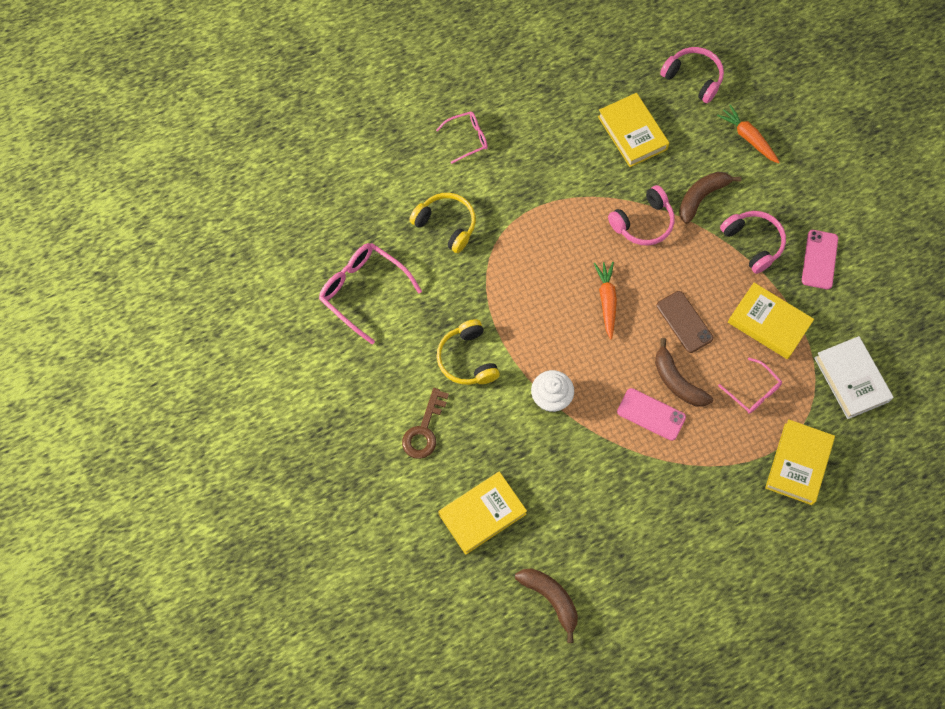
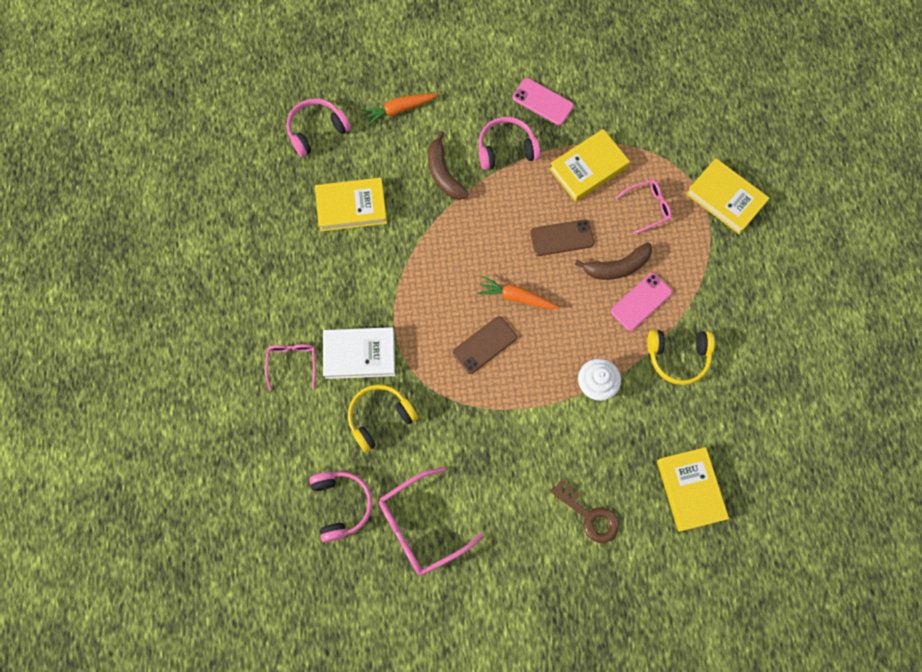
camera: 70 degrees left, 5 degrees up
(467, 359) = (530, 448): yellow headphones -> yellow headphones (678, 357)
(548, 288) = (484, 345): none -> brown phone
(551, 599) = (787, 456): brown banana -> none
(643, 223) = (449, 234): pink headphones -> pink headphones (341, 504)
(851, 379) = (663, 124): white book -> white book (359, 354)

